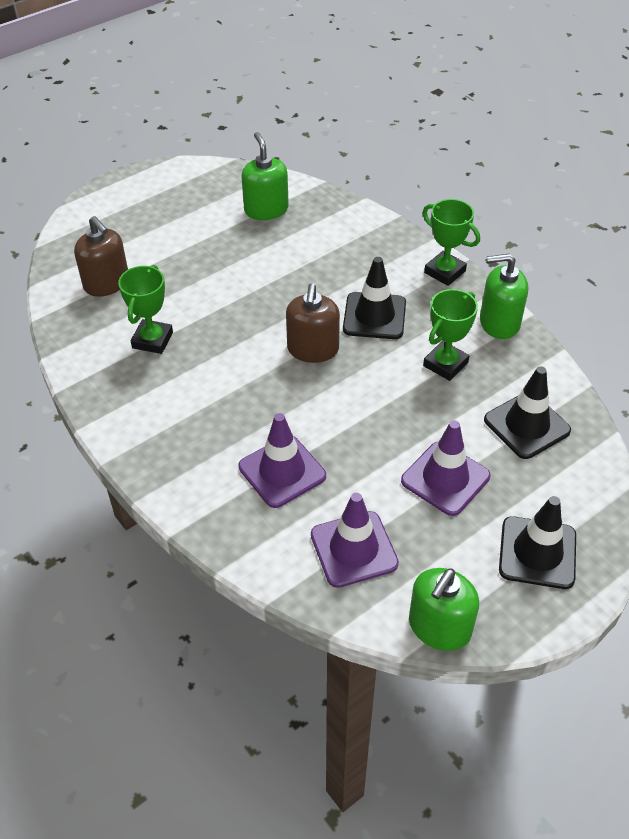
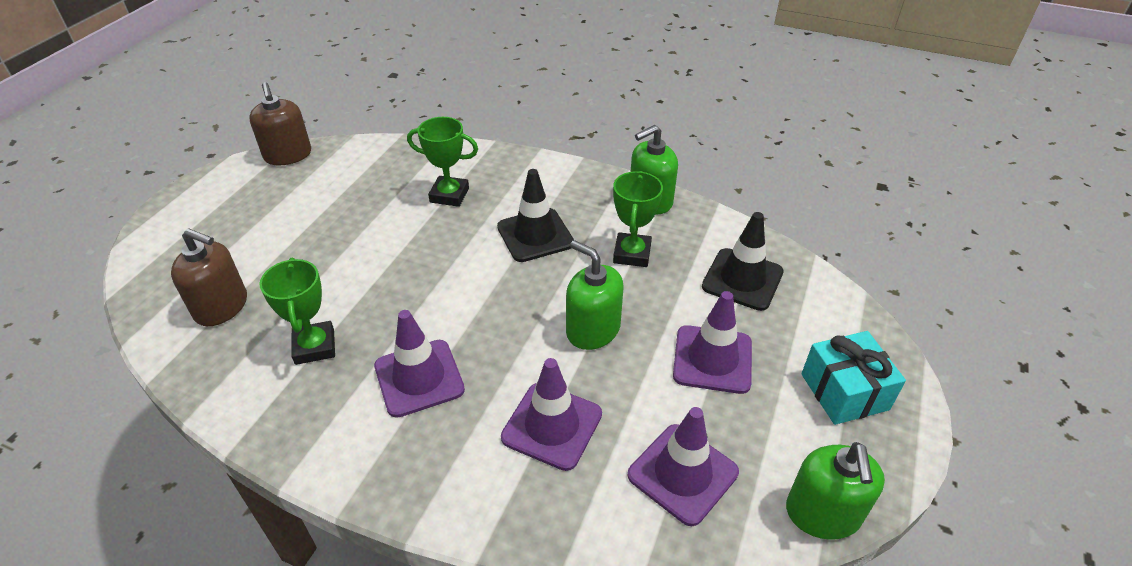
camera: 30 degrees left, 5 degrees down
(210, 394) = (419, 378): none -> purple traffic cone
(266, 209) = (360, 176): green soap dispenser -> green soap dispenser (593, 330)
(313, 349) = (497, 288): brown soap dispenser -> brown soap dispenser (288, 155)
(444, 272) = (570, 174): green trophy -> green trophy (449, 195)
(537, 552) = (844, 391): black traffic cone -> turquoise gift

